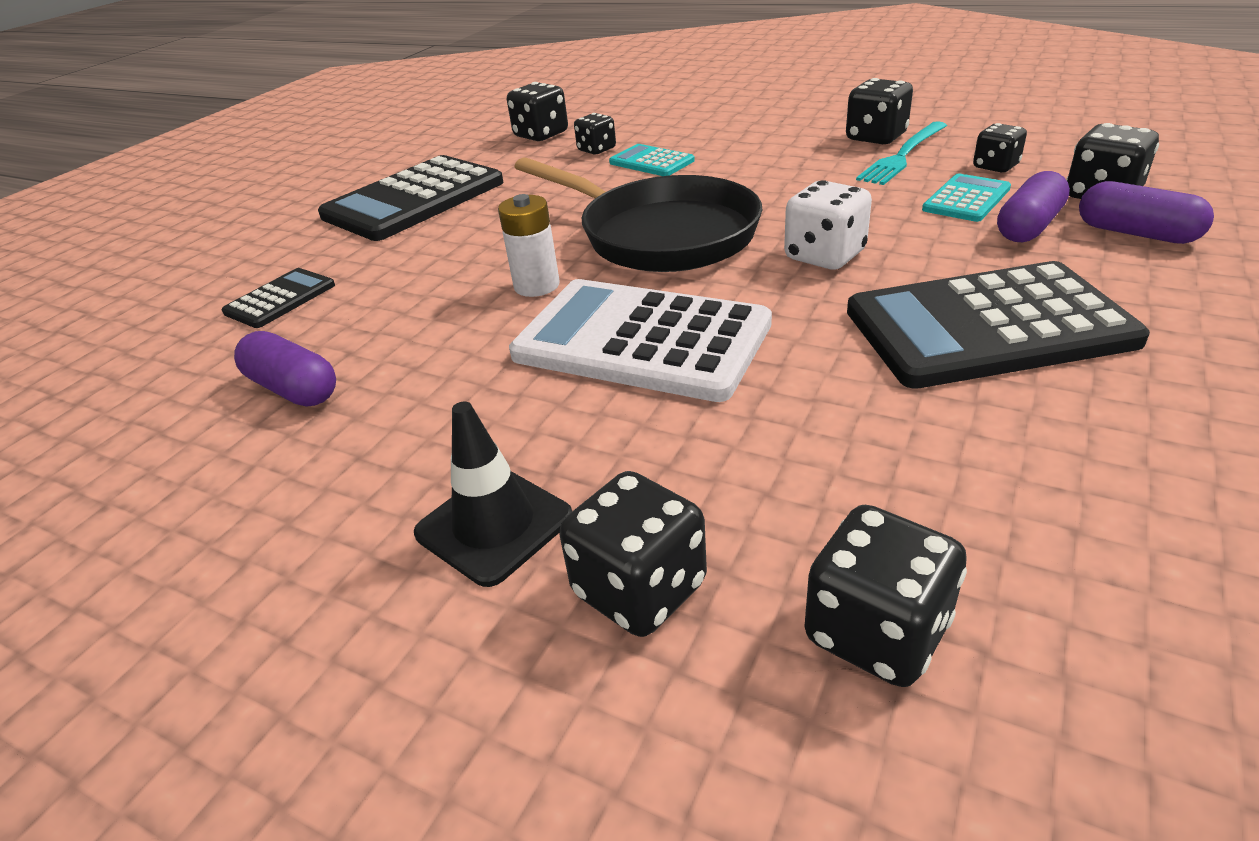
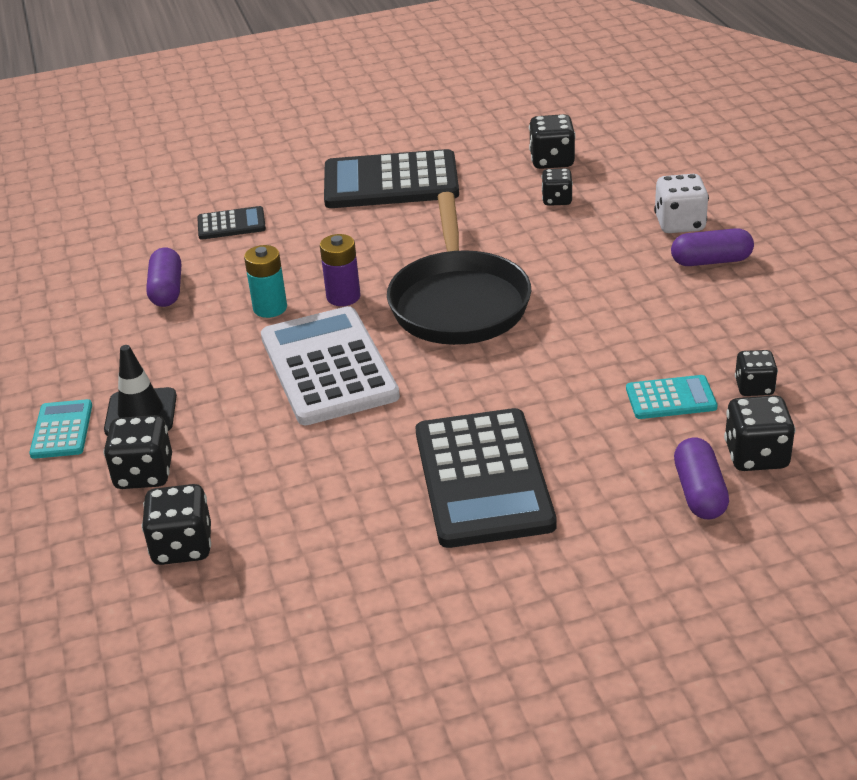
camera: 45 degrees right, 0 degrees up
(469, 334) = (270, 308): none -> turquoise battery
(537, 286) = (343, 297): white battery -> purple battery
(651, 162) = (566, 235): turquoise calculator -> turquoise calculator (62, 430)
(824, 256) = (505, 379): white dice -> white dice (679, 224)
(876, 137) = (744, 308): black dice -> none
(903, 155) = (722, 336): turquoise fork -> none
(987, 326) = (483, 478): black calculator -> black calculator turned 135 degrees counterclockwise
(1028, 227) = (654, 443): purple capsule -> purple capsule (711, 261)

